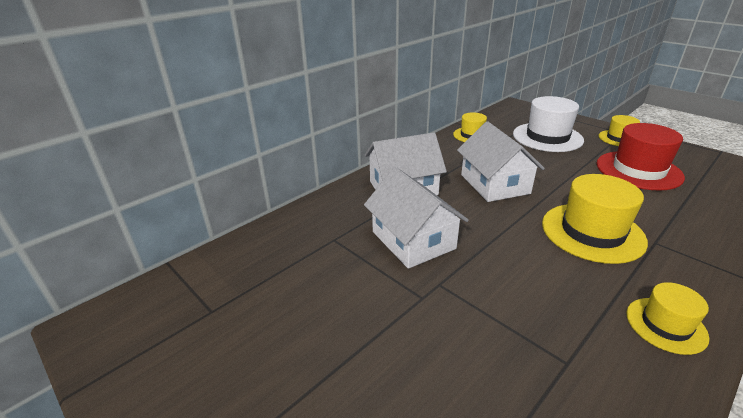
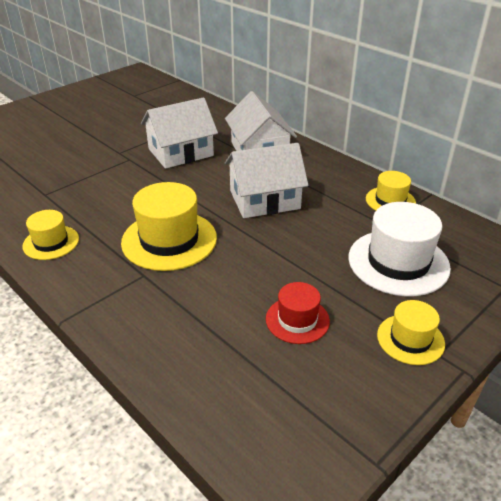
camera: 90 degrees right, 5 degrees up
(638, 170) = (297, 320): red hat -> red hat, size x0.57

